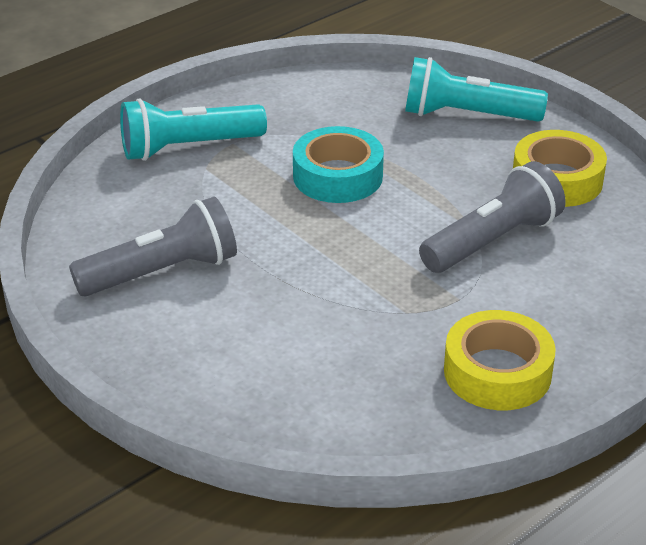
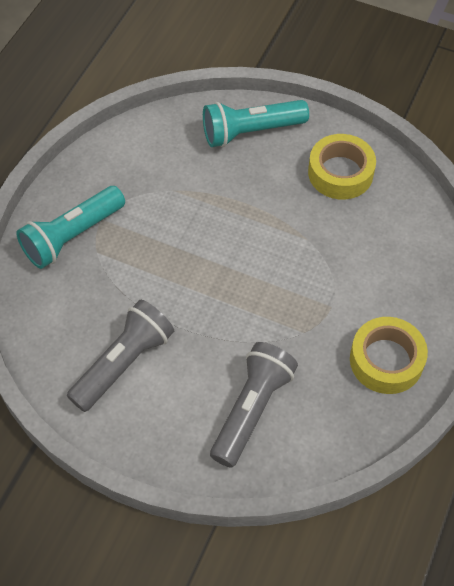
camera: 25 degrees left, 20 degrees up
(337, 176) = (194, 224): turquoise tape -> none
(492, 241) = (327, 246): grey flashlight -> grey flashlight (252, 409)

